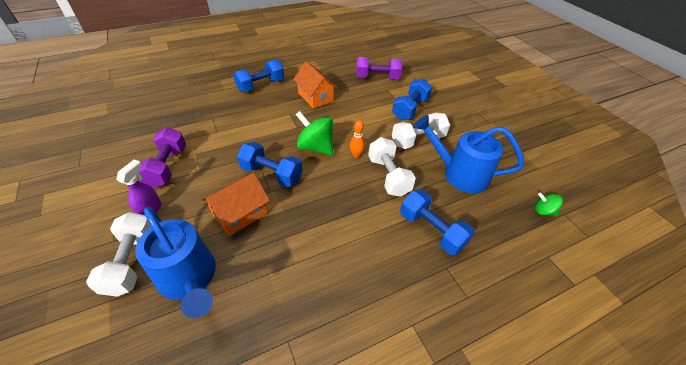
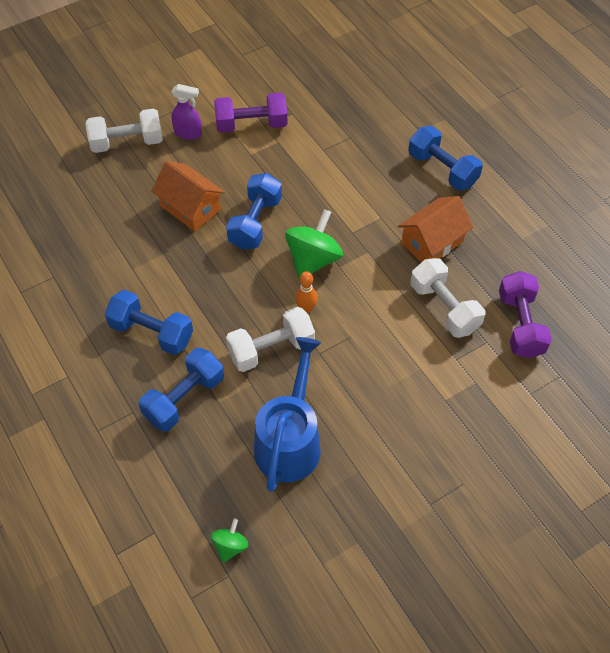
camera: 85 degrees right, 10 degrees up
(189, 278) = (111, 190): blue watering can -> none
(410, 109) = (437, 377): blue dumbbell -> blue dumbbell (151, 332)
(418, 140) = (355, 387): white dumbbell -> white dumbbell (444, 308)

